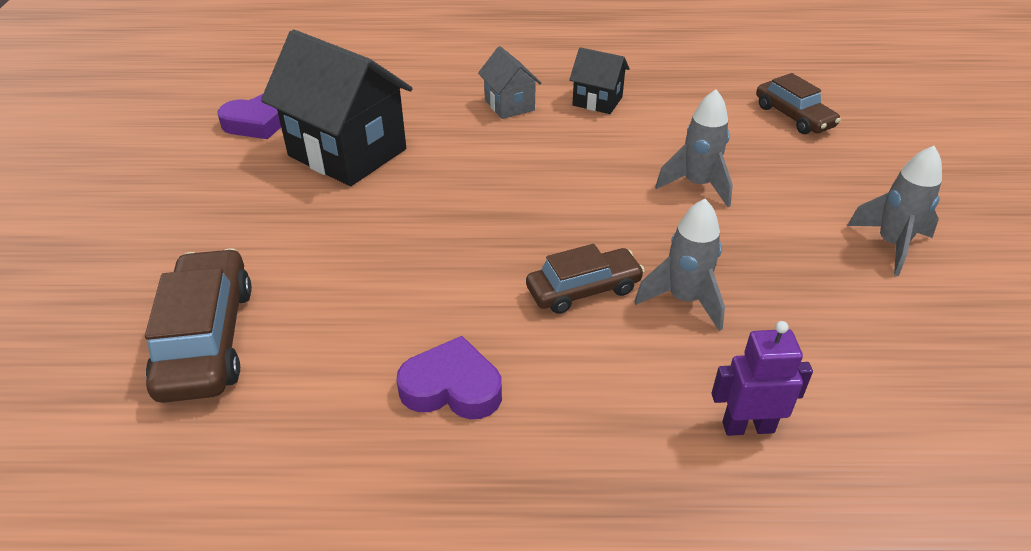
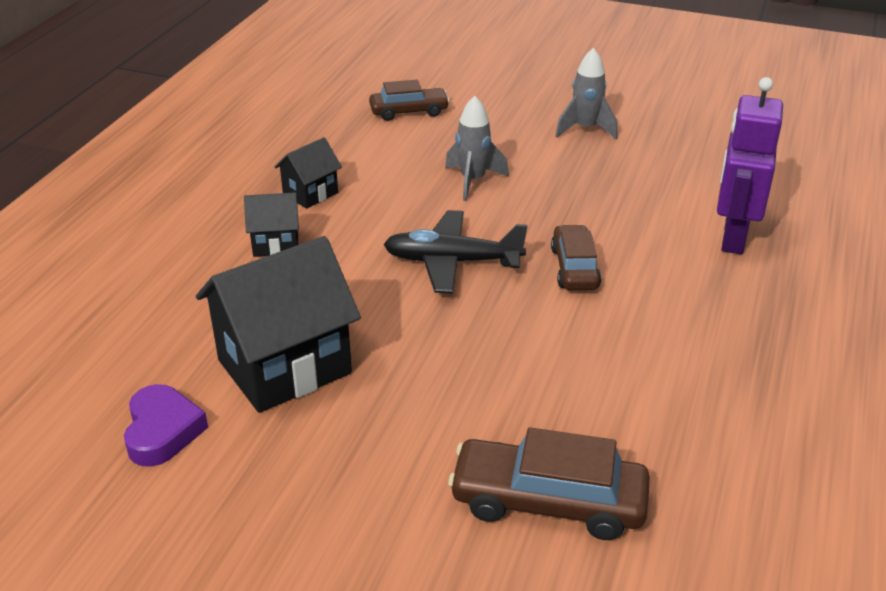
camera: 70 degrees left, 5 degrees down
(452, 387) = (660, 357): purple heart -> none
(509, 105) = (276, 244): grey house -> black house
(542, 204) = (452, 262): none -> black plane
(684, 300) = (605, 226): grey rocket -> none
(748, 427) = (732, 237): purple robot -> purple robot, size x1.68

